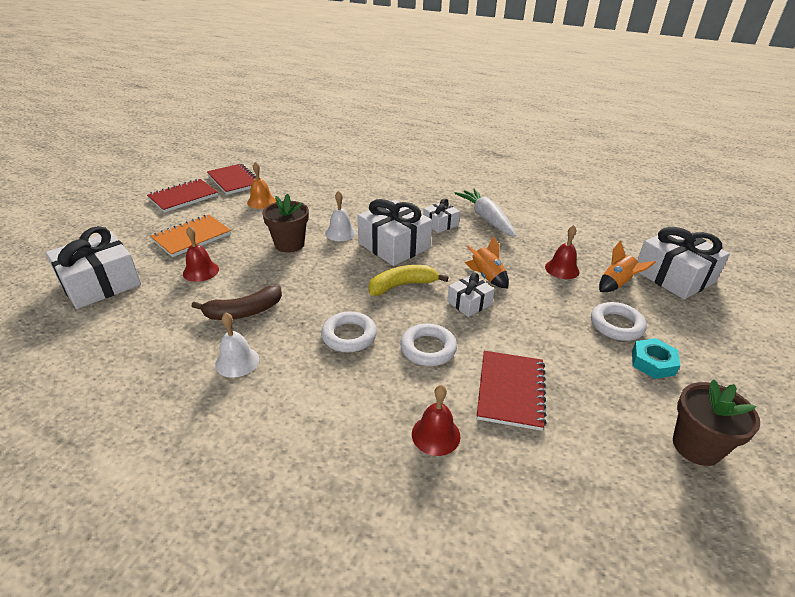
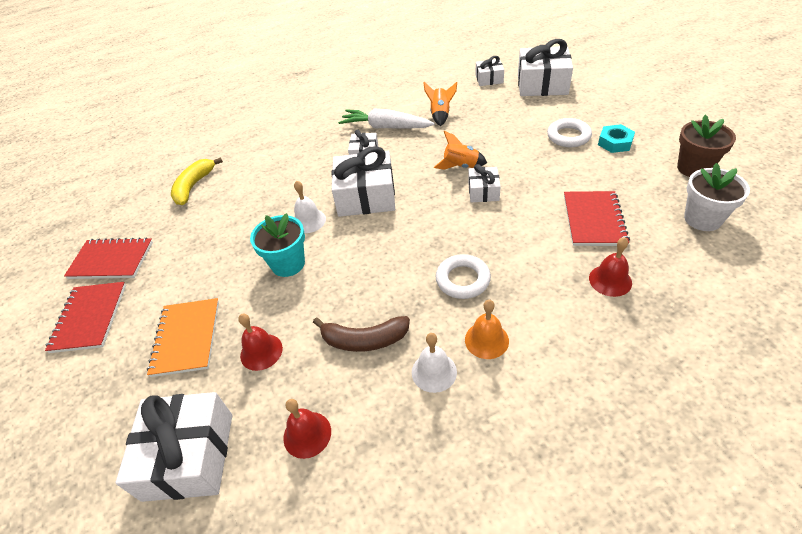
camera: 45 degrees left, 10 degrees up
(244, 312) = (364, 340): brown banana -> brown banana turned 75 degrees clockwise
(261, 202) = (184, 255): orange bell -> orange bell (486, 340)
(289, 244) = (288, 264): brown flower pot -> turquoise flower pot
(402, 285) = (426, 218): yellow banana -> yellow banana (194, 186)
(428, 348) = (517, 240): white ring -> none
(511, 391) = (594, 220): red notebook -> red notebook turned 45 degrees clockwise
(562, 269) = (488, 125): red bell -> red bell (307, 434)
(613, 484) = (702, 219): none -> white flower pot
(617, 284) = (528, 111): orange rocket -> orange rocket (440, 115)
(630, 242) = (489, 79): none -> white gift

